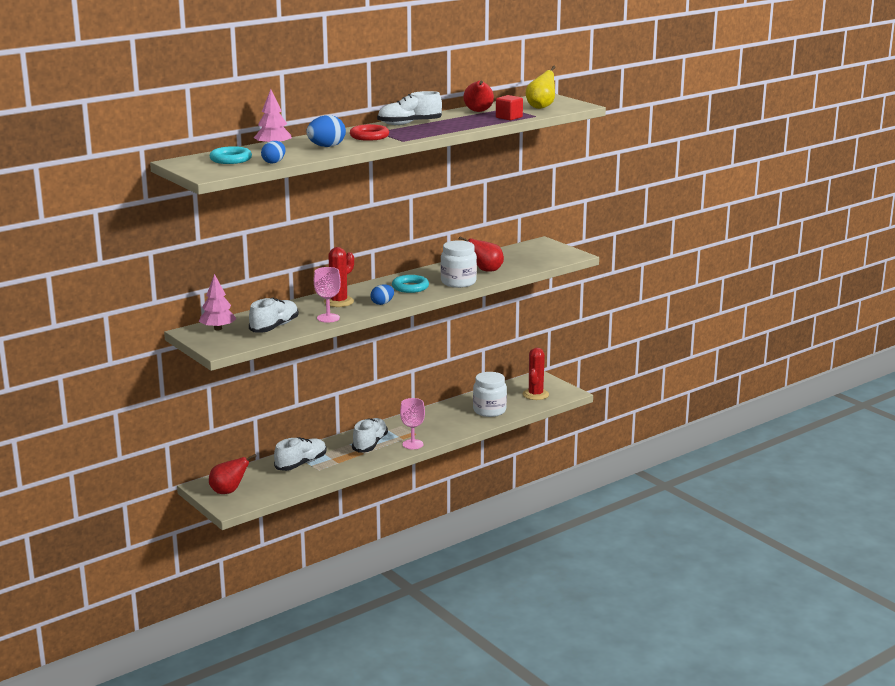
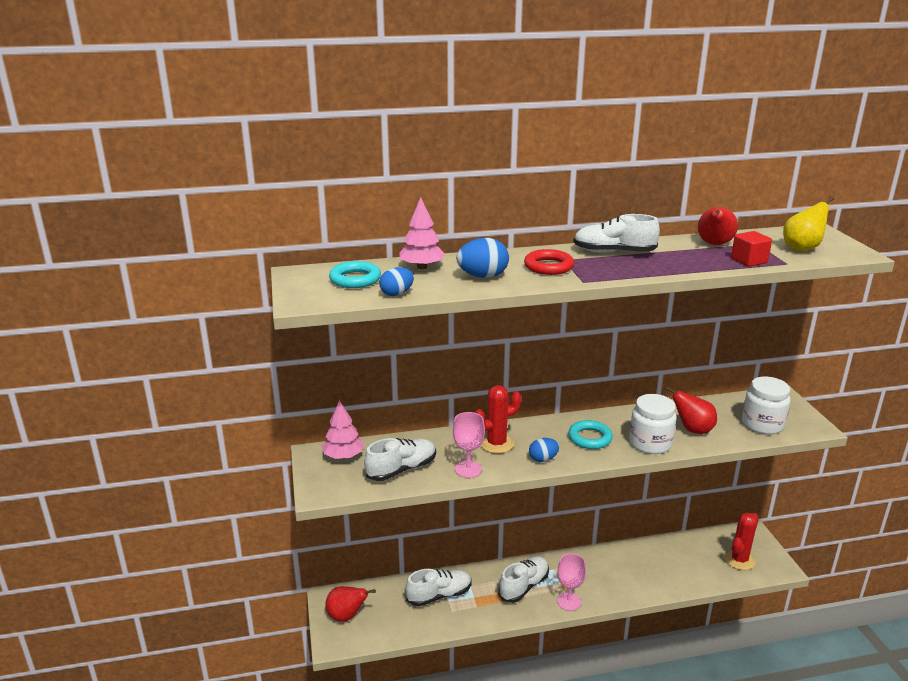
camera: 25 degrees right, 5 degrees up
(489, 411) = (676, 571): white jar -> white jar (762, 424)

